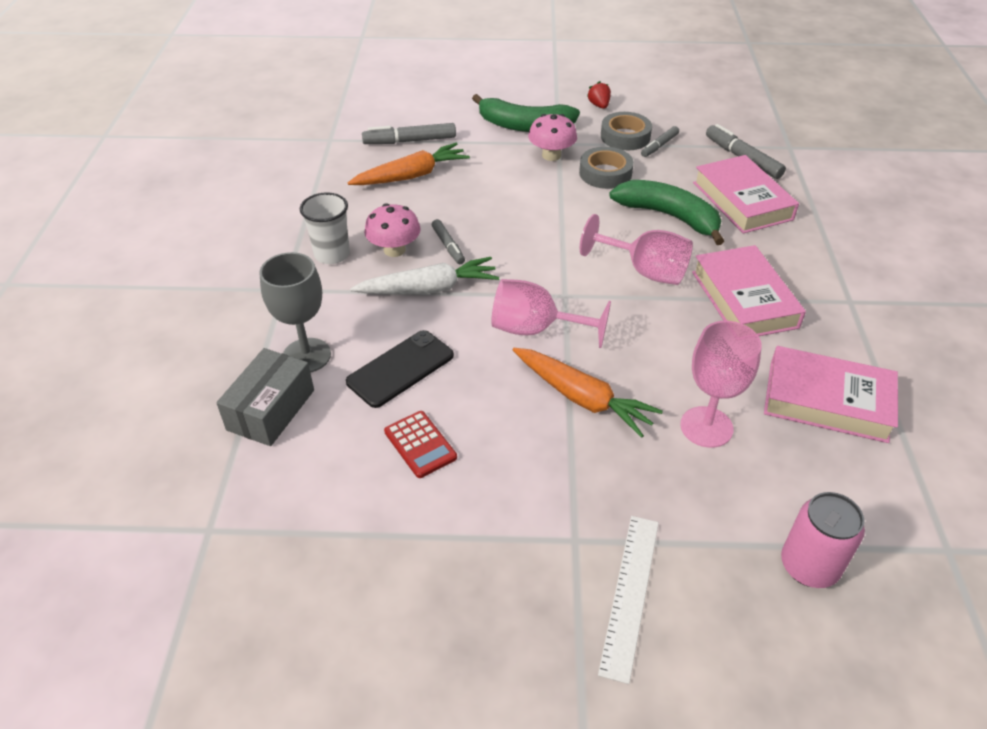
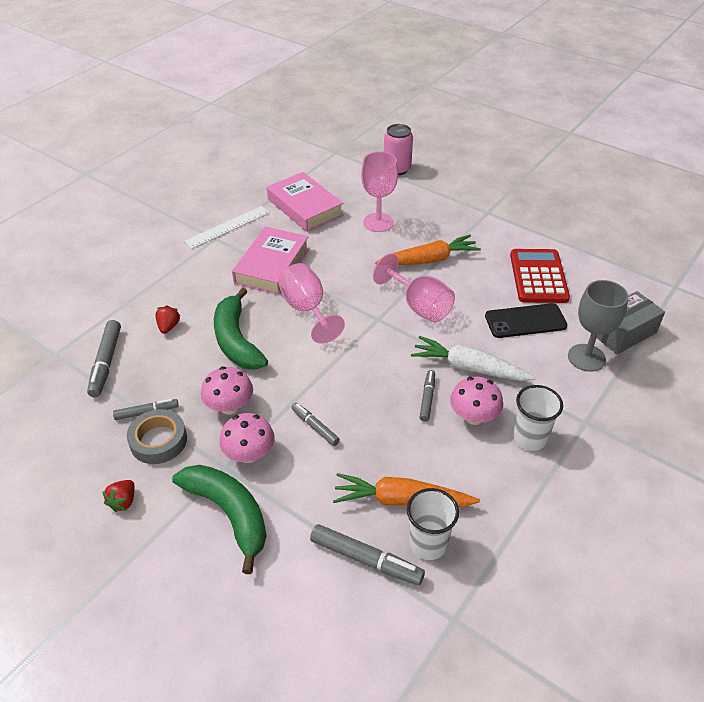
camera: 145 degrees left, 0 degrees up
(373, 163) = (428, 544): none -> white cup
(420, 444) = (538, 277): red calculator -> red calculator, size x1.69
(522, 188) = (315, 427): none -> grey marker
(582, 398) = (428, 260): orange carrot -> orange carrot turned 90 degrees clockwise
(605, 173) = (230, 406): grey tape -> pink mushroom
(630, 594) = (480, 189): white ruler -> white ruler (227, 227)
(742, 201) = (168, 327): pink book -> red strawberry

